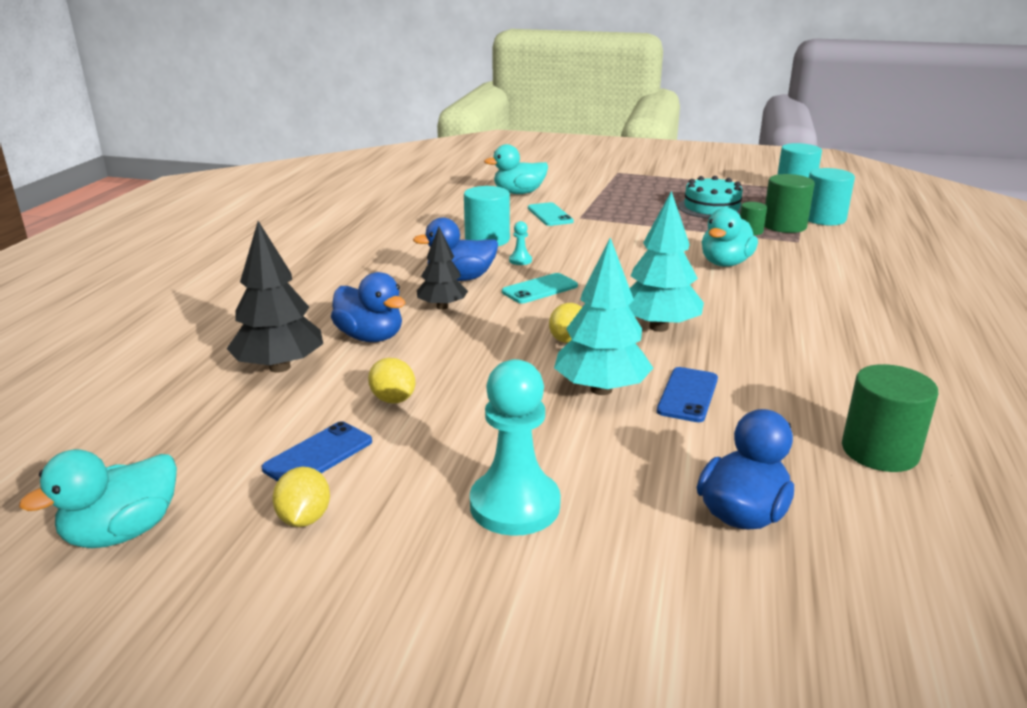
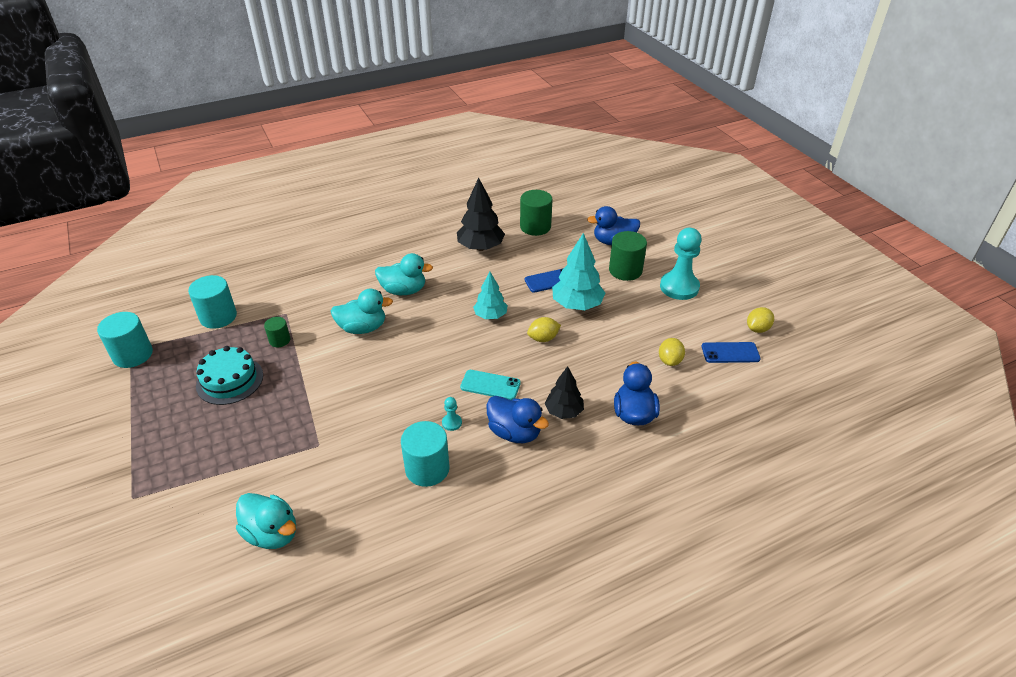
camera: 130 degrees left, 15 degrees up
(122, 532) = (831, 366): turquoise duck -> turquoise duck (404, 290)
(280, 367) = (704, 424): black tree -> black tree (480, 247)
(550, 215) = (328, 468): turquoise phone -> none
(658, 327) = (490, 316): turquoise tree -> turquoise tree, size x0.64
(784, 226) = (252, 329): green cylinder -> green cylinder (625, 270)

